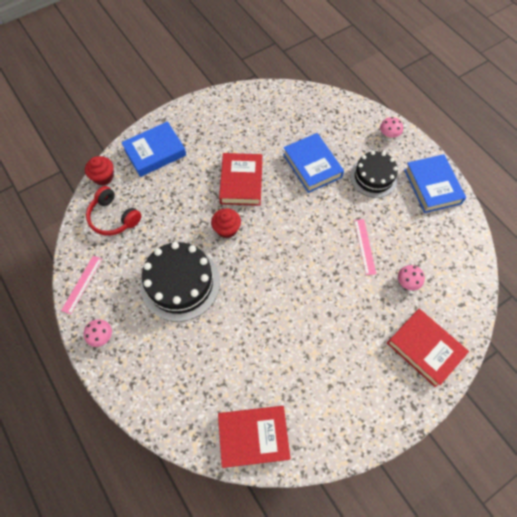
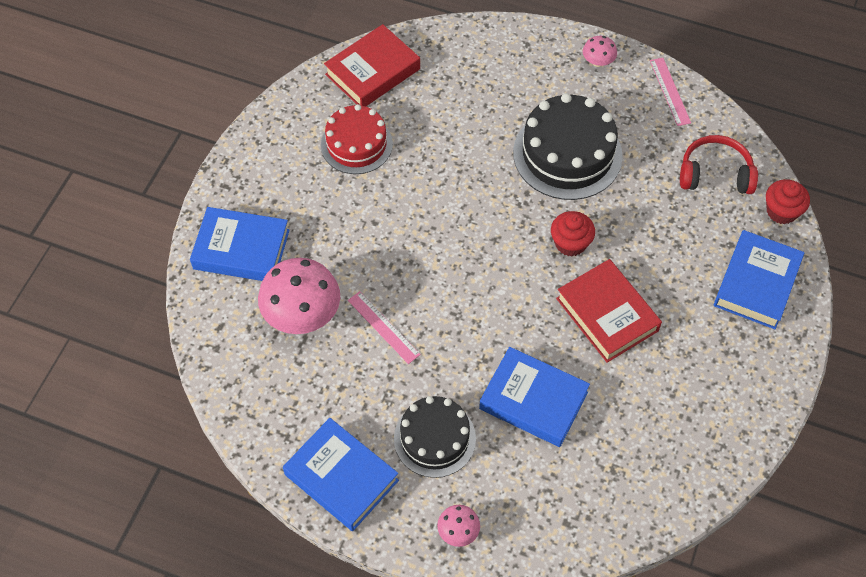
camera: 145 degrees right, 5 degrees down
(304, 380) = (356, 144): none -> red cake
(407, 282) = (302, 314): pink mushroom -> pink mushroom, size x2.08
(424, 348) = (241, 249): red book -> blue book

